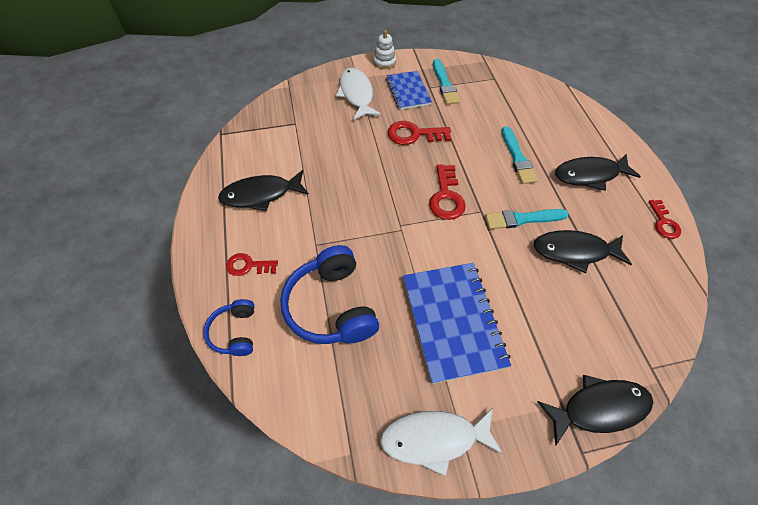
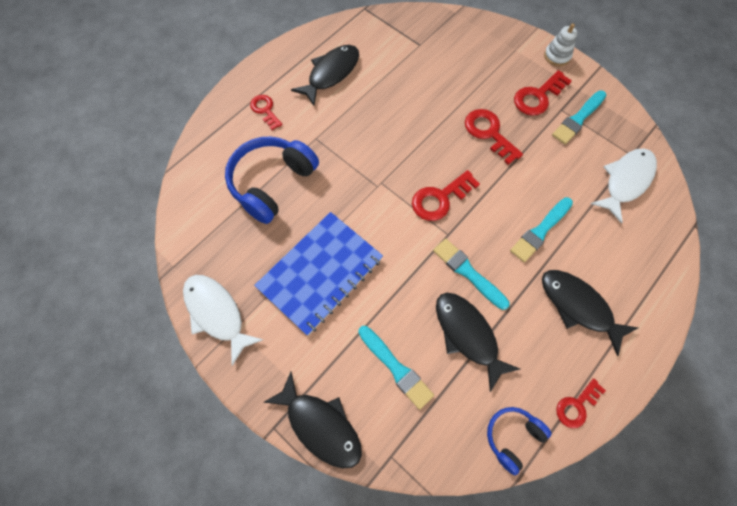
camera: 55 degrees right, 10 degrees up
(235, 332) = (210, 140): blue headphones -> blue headphones (512, 437)
(261, 195) = (331, 74): black fish -> black fish turned 90 degrees clockwise
(356, 94) = (494, 62): white fish -> white fish (625, 181)
(408, 91) = (538, 97): blue notebook -> red key
(576, 317) = (396, 368): none -> turquoise brush

